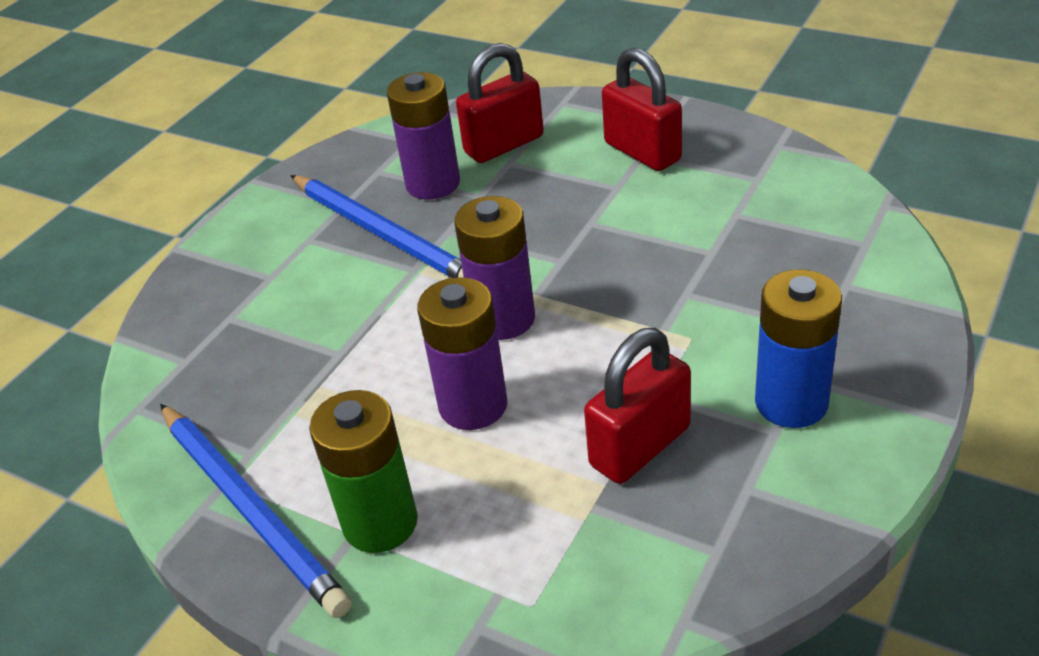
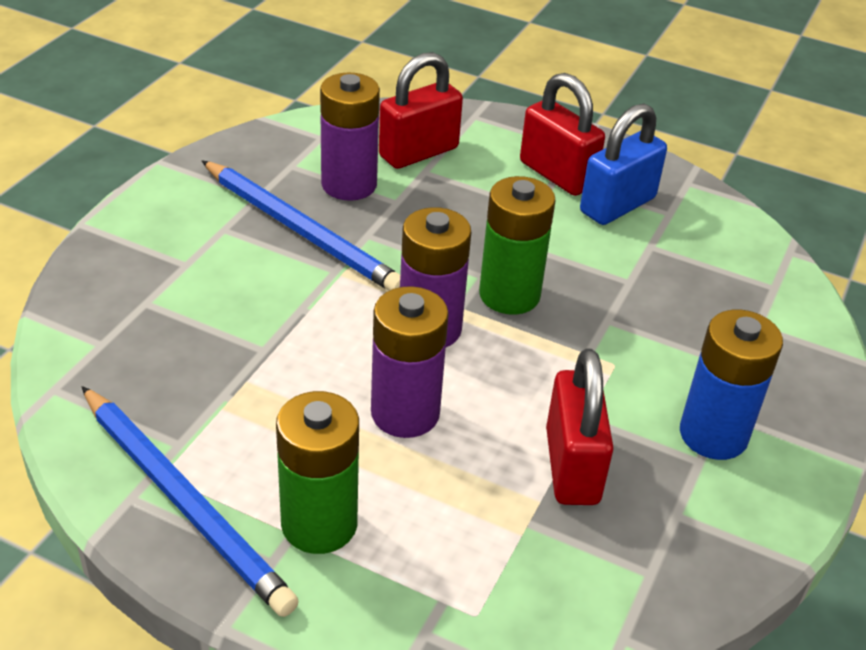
camera: 10 degrees left, 0 degrees up
(586, 277) = (509, 295): none -> green battery
(640, 446) = (572, 466): red padlock -> red padlock turned 45 degrees counterclockwise
(703, 176) = (617, 205): none -> blue padlock

